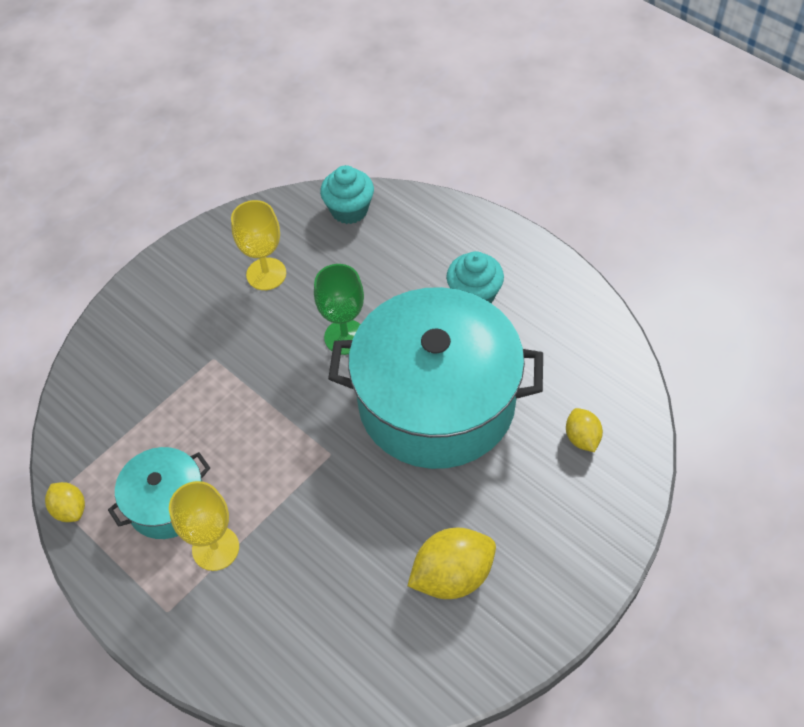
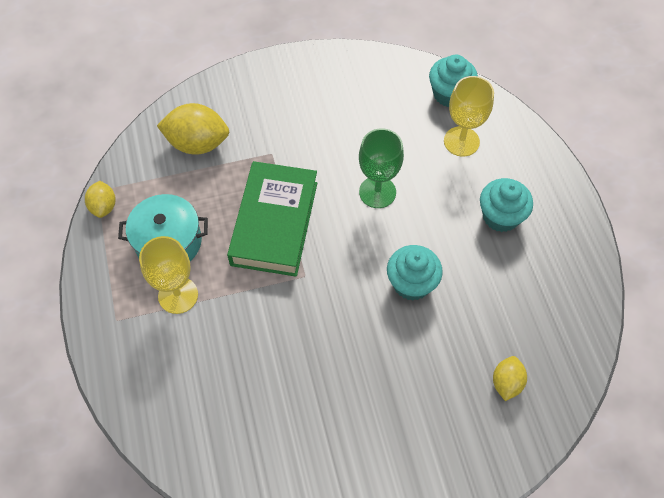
camera: 30 degrees right, 5 degrees up
(264, 422) = (274, 223): none -> green book
(266, 274) = (353, 110): yellow goblet -> yellow goblet (461, 141)
(436, 401) = (411, 283): turquoise pot -> turquoise cupcake
(452, 575) = (329, 425): yellow lemon -> yellow lemon (197, 143)

